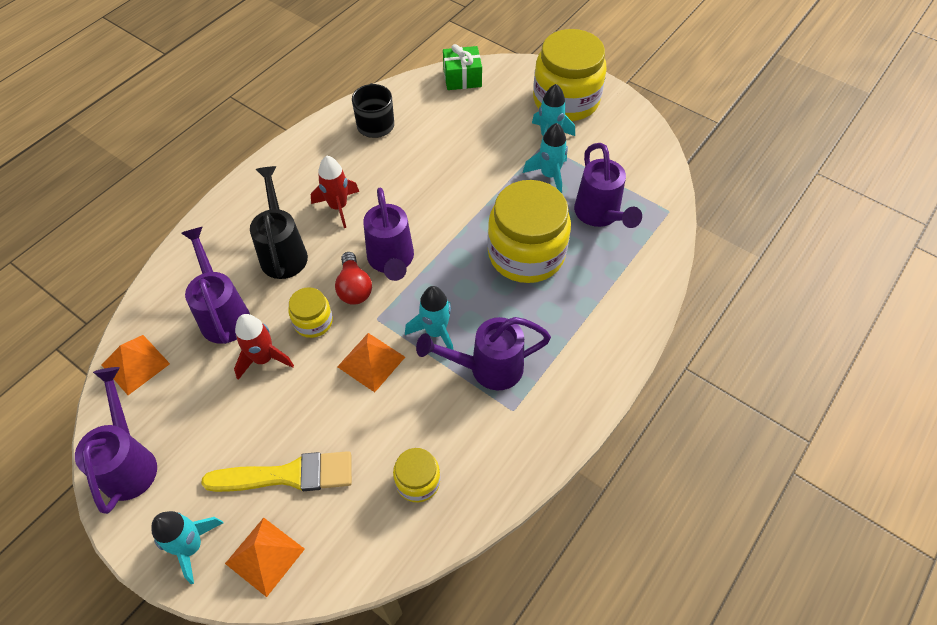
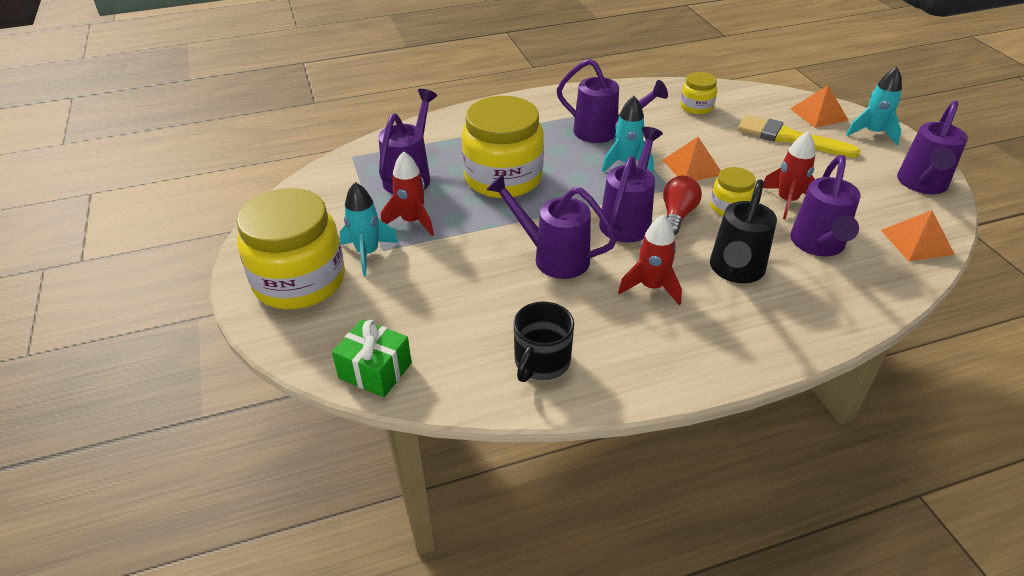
camera: 145 degrees left, 15 degrees down
(424, 197) = (552, 257): none -> purple watering can
(549, 175) = (412, 221): turquoise rocket -> red rocket

